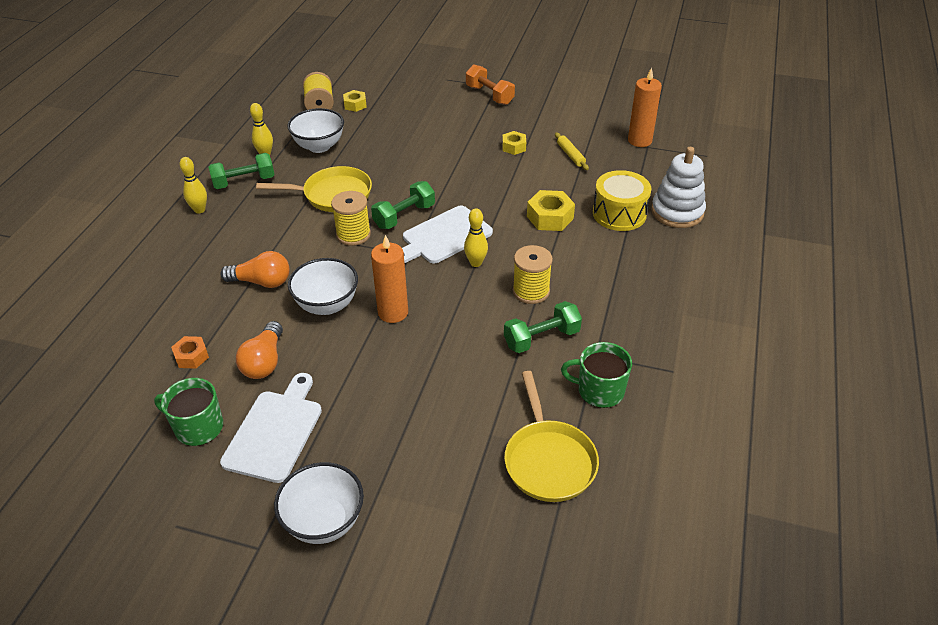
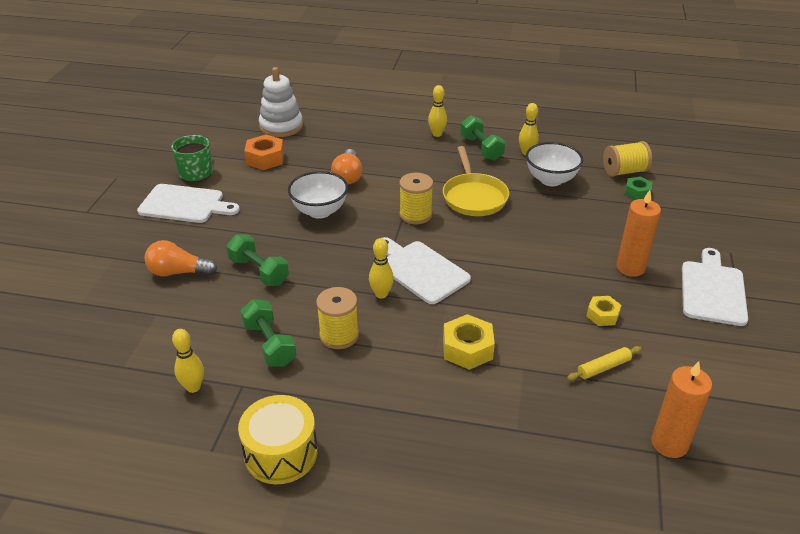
camera: 85 degrees right, 5 degrees down
(191, 356) = (265, 159): orange nut -> orange nut, size x1.58
(264, 362) = (256, 190): orange light bulb -> orange light bulb (178, 272)
(324, 522) = (97, 236): white bowl -> none
(355, 105) = (637, 193): yellow nut -> green nut
(393, 312) = (309, 247): orange candle -> orange candle (630, 268)
(404, 216) = (449, 242): green dumbbell -> green dumbbell (259, 271)
(489, 95) = (712, 290): orange dumbbell -> white cutting board
(548, 460) = (118, 351): yellow pan -> none
(599, 390) = (193, 387): green mug -> yellow bowling pin
(619, 214) = (487, 413): yellow drum -> yellow drum (281, 453)
(677, 212) = (504, 477): white stacking toy -> white stacking toy (281, 126)

